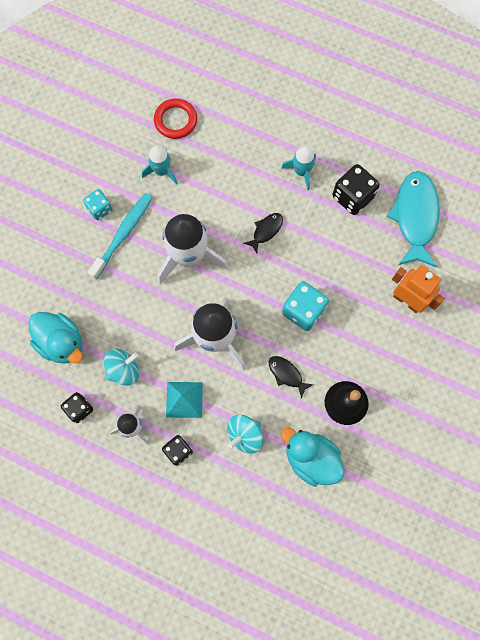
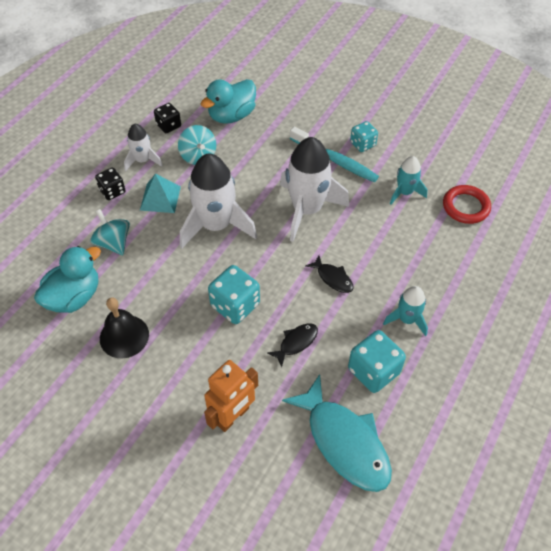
camera: 95 degrees right, 20 degrees down
(286, 374) = (167, 283): black fish -> black fish (296, 343)
(352, 197) = (373, 371): black dice -> turquoise dice
(415, 217) = (344, 442): turquoise fish -> turquoise fish turned 45 degrees clockwise

